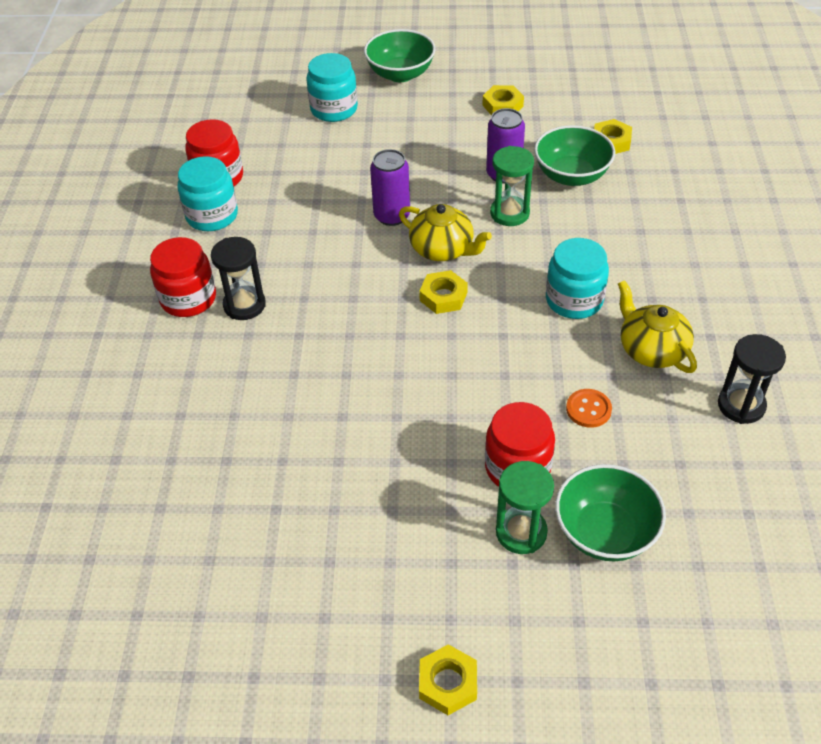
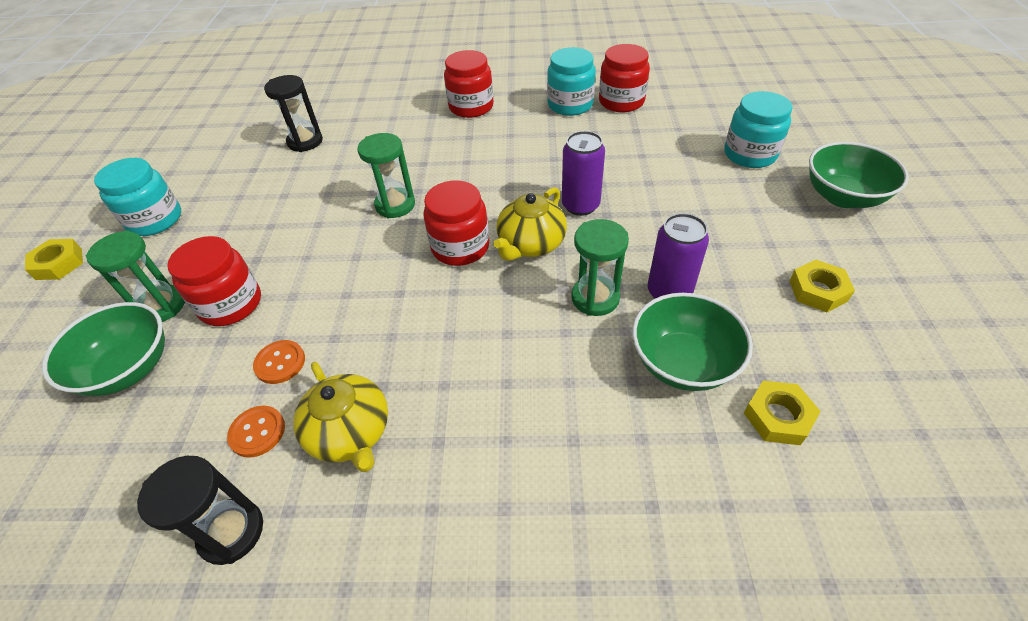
camera: 90 degrees right, 0 degrees up
(244, 305) = (461, 133): black hourglass -> black hourglass (305, 142)
(372, 352) = (395, 205): none -> green hourglass
(443, 296) = (460, 247): yellow nut -> red jar
(574, 300) = (444, 356): turquoise jar -> turquoise jar (155, 220)
(651, 349) = (350, 433): yellow teapot -> yellow teapot turned 90 degrees clockwise
(659, 409) = (257, 432): none -> orange button

